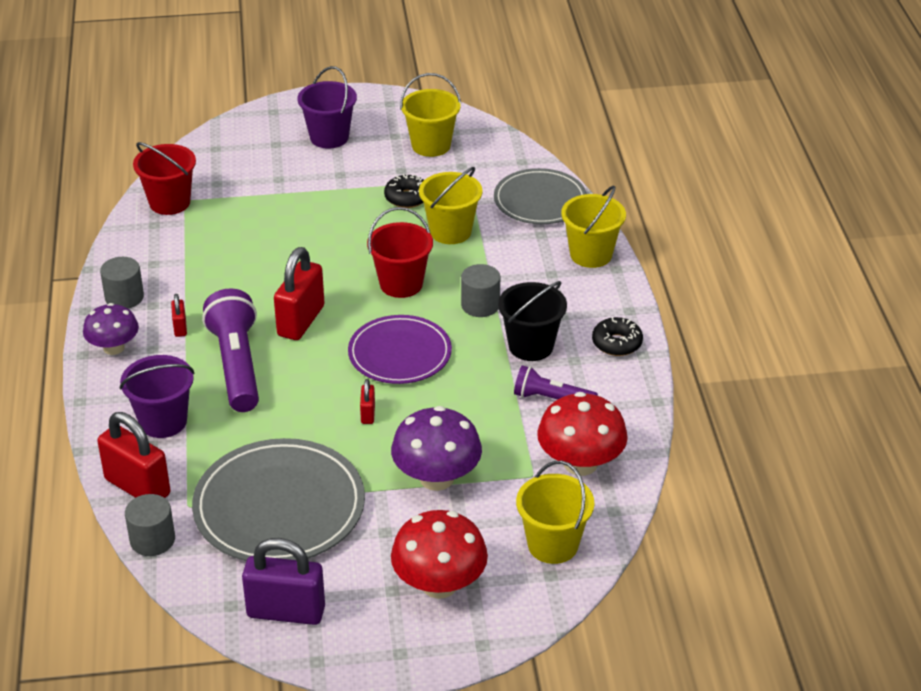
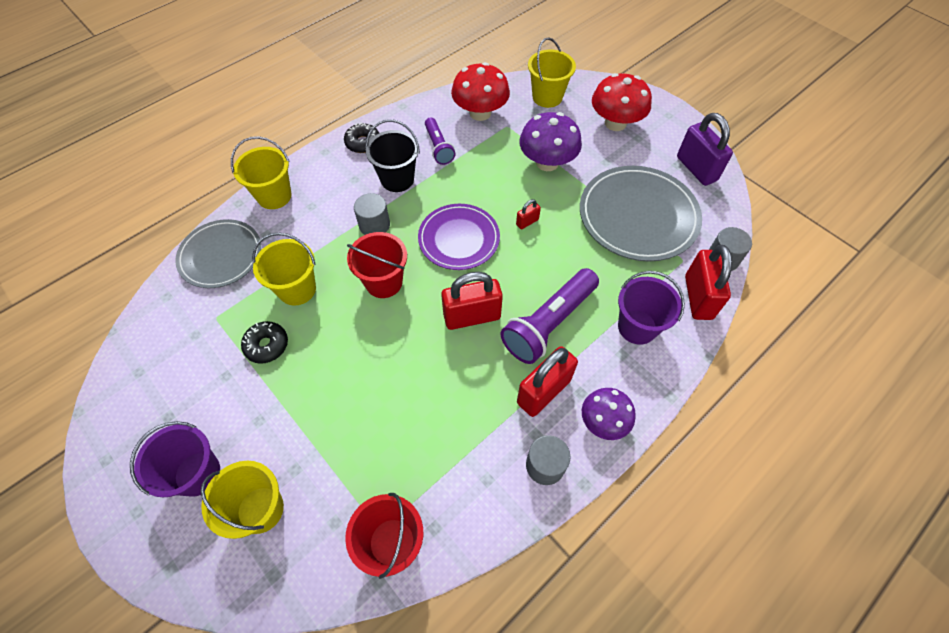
camera: 125 degrees left, 20 degrees up
(180, 328) = (543, 392): red padlock -> red padlock, size x2.15
(431, 145) = (171, 376): yellow bucket -> yellow bucket (260, 509)

